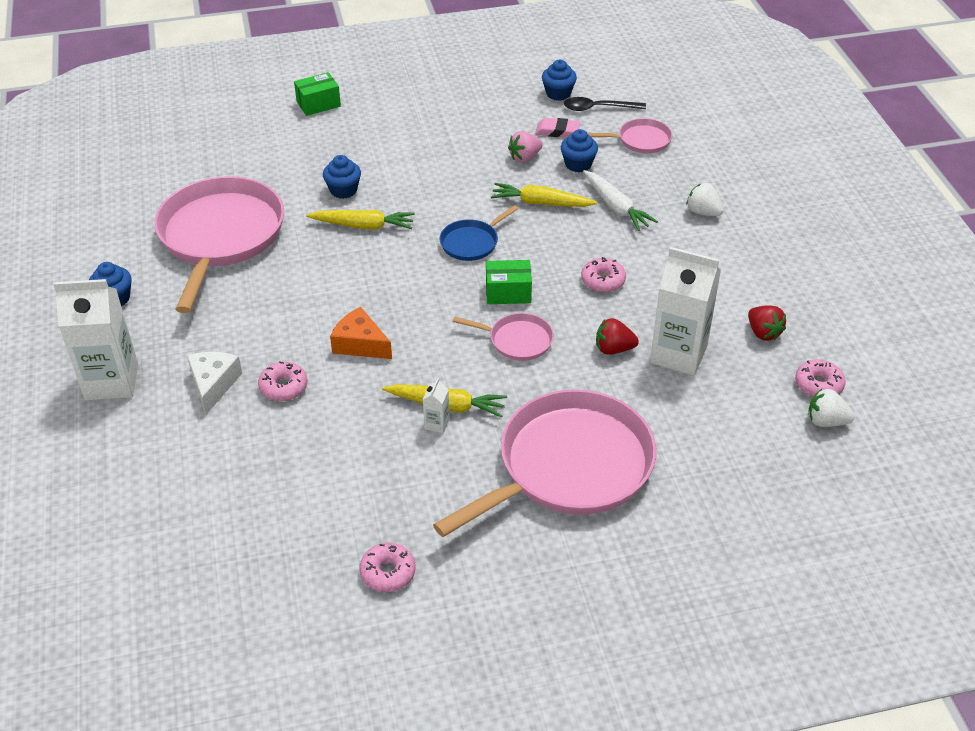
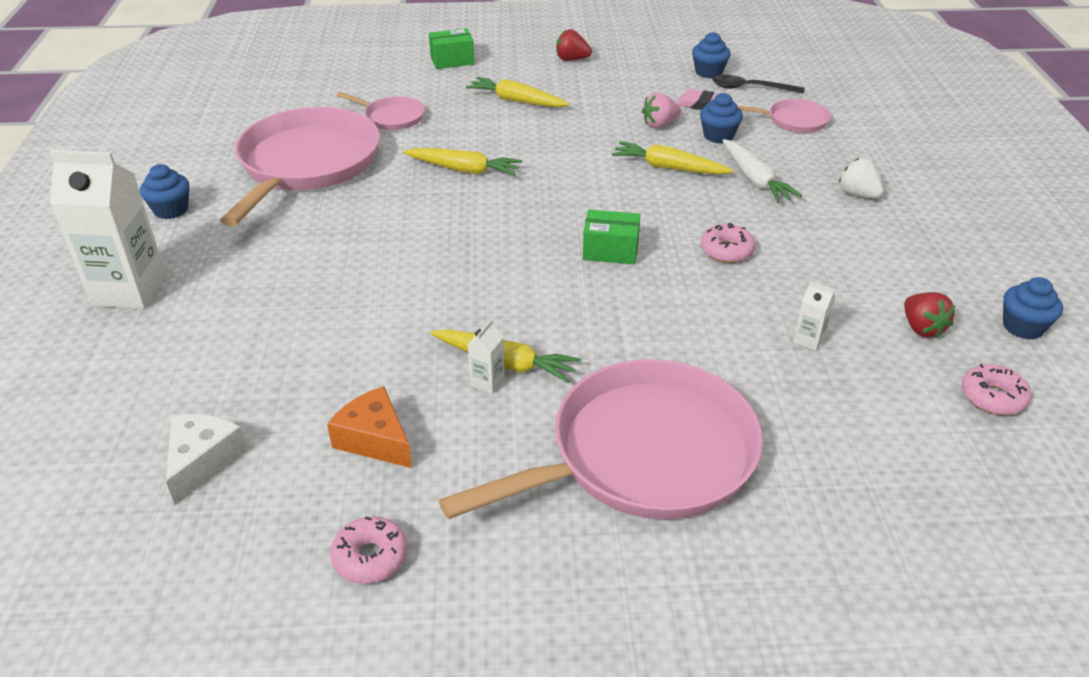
camera: 10 degrees right, 5 degrees down
(213, 384) = (240, 307): white cheese -> white cheese (202, 461)
(283, 387) = (318, 319): pink donut -> none
(343, 190) = (453, 136): blue cupcake -> blue cupcake (1023, 327)
(360, 344) = (422, 284): orange cheese -> orange cheese (375, 439)
(391, 145) = (516, 101): none -> yellow carrot
(471, 242) = (580, 197): blue pan -> none
(517, 340) = (610, 302): pink pan -> pink pan (392, 117)
(613, 349) = (727, 325): red strawberry -> red strawberry (571, 59)
(678, 354) = (809, 340): white carton -> white carton, size x0.41
(826, 421) = (1001, 444): white strawberry -> none

